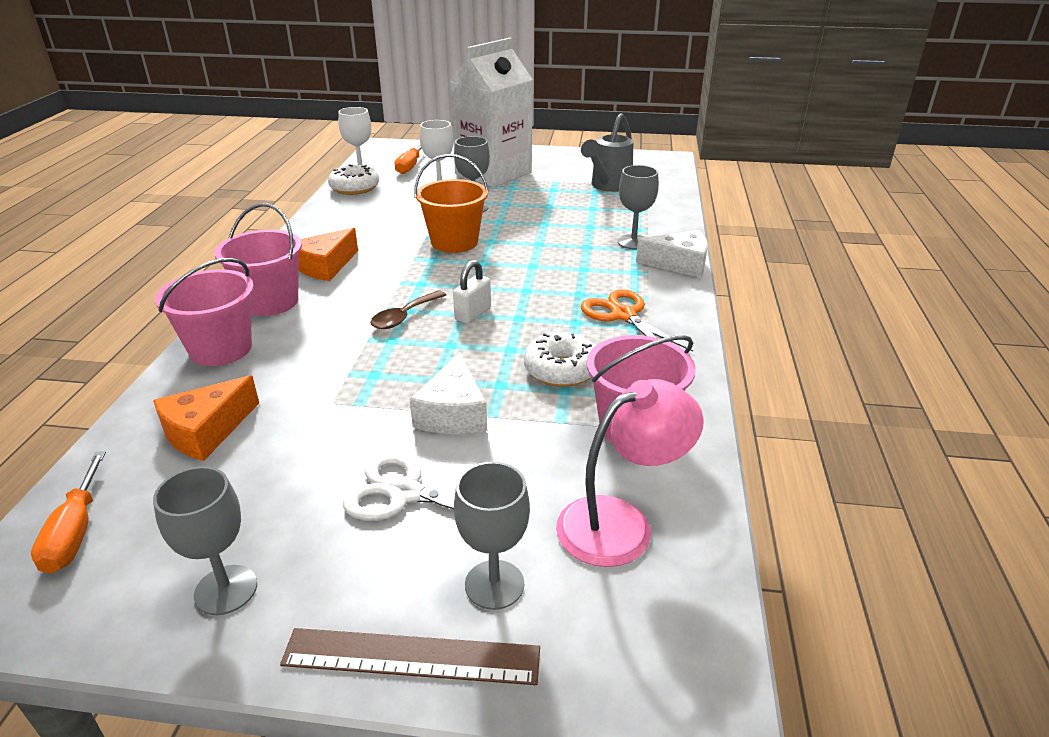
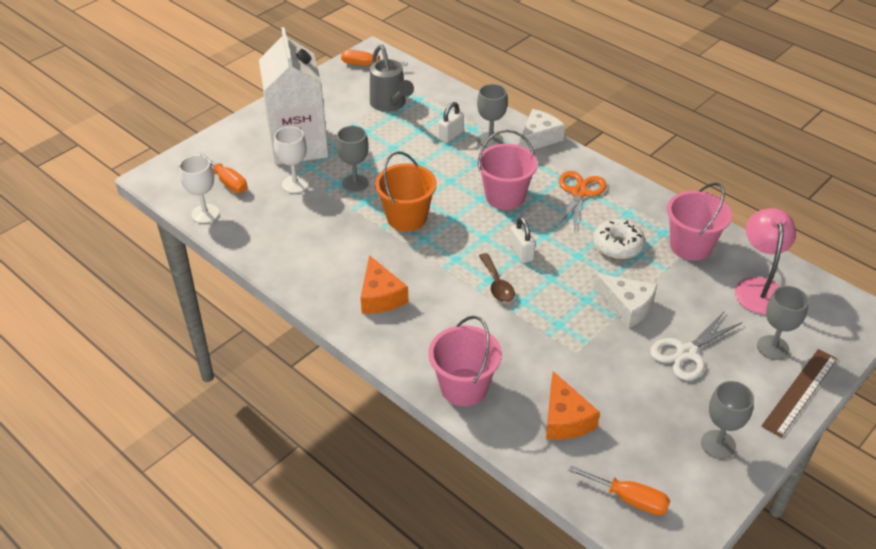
camera: 55 degrees left, 10 degrees up
(270, 302) = (413, 343): pink bucket -> pink bucket (505, 196)
(354, 188) = (239, 230): white donut -> none
(608, 223) = (451, 135): none -> white padlock
(623, 315) = (579, 193): orange scissors -> orange scissors turned 105 degrees clockwise
(646, 161) = (366, 65): none -> orange screwdriver

